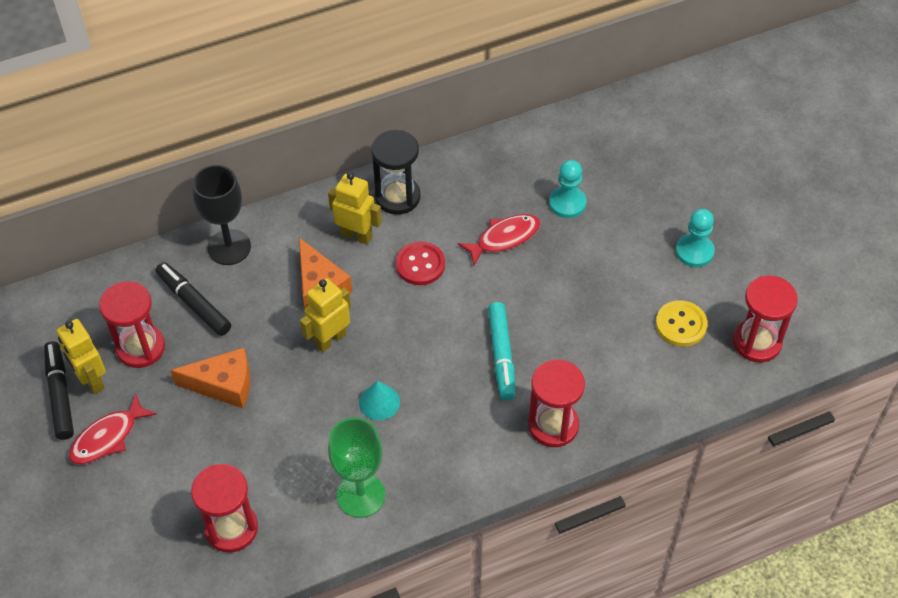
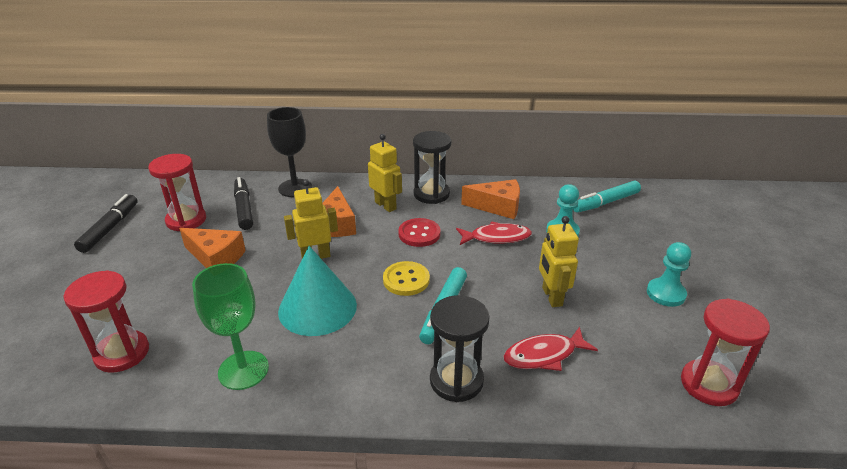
camera: 25 degrees right, 20 degrees down
(91, 380) = (137, 227): yellow robot -> yellow robot (551, 297)
(108, 437) = (109, 261): red fish -> red fish (544, 355)
(379, 402) = (317, 308): turquoise cone -> turquoise cone, size x2.01
(482, 189) = (498, 207): none -> orange cheese
(553, 425) = (456, 380): red hourglass -> black hourglass
(594, 139) = (605, 202): none -> turquoise marker
(681, 325) = (629, 343): yellow button -> yellow button (406, 280)

